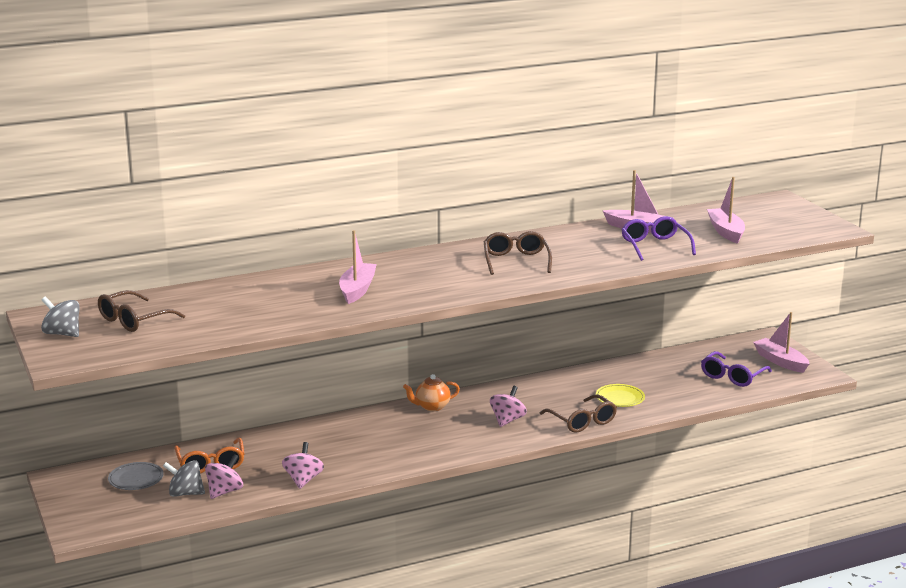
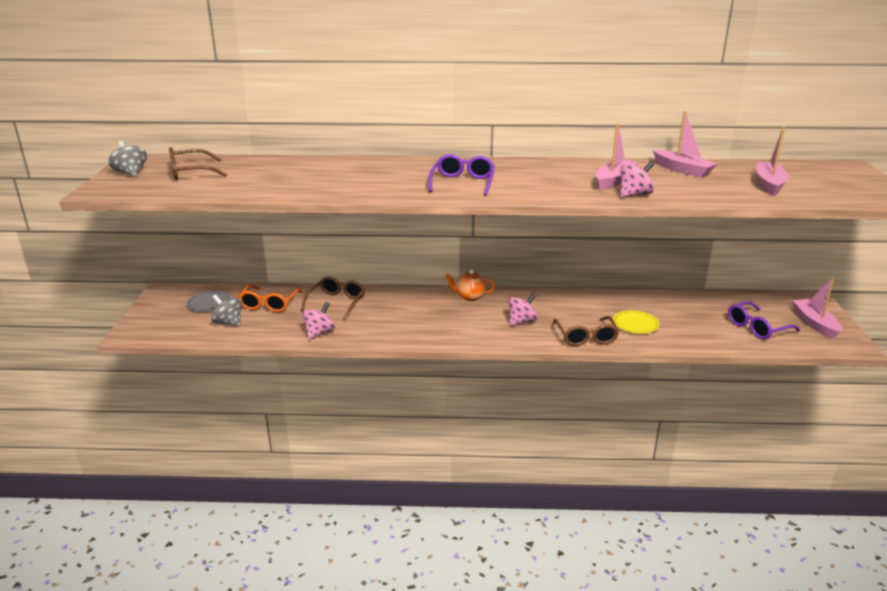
camera: 25 degrees right, 5 degrees up
(224, 491) = (256, 328): pink spinning top -> pink spinning top (634, 195)
(357, 290) = (381, 179): pink boat -> pink boat (614, 181)
(516, 261) = (541, 178): brown glasses -> brown glasses (336, 302)
(655, 246) = (684, 186): purple glasses -> purple glasses (462, 183)

